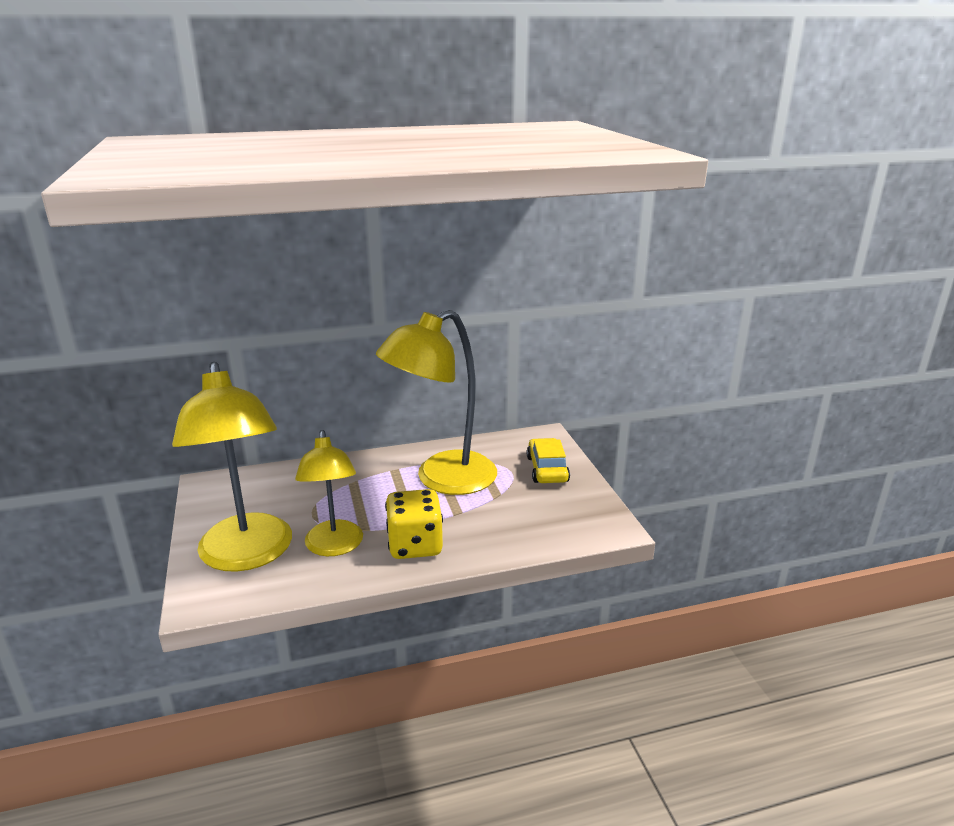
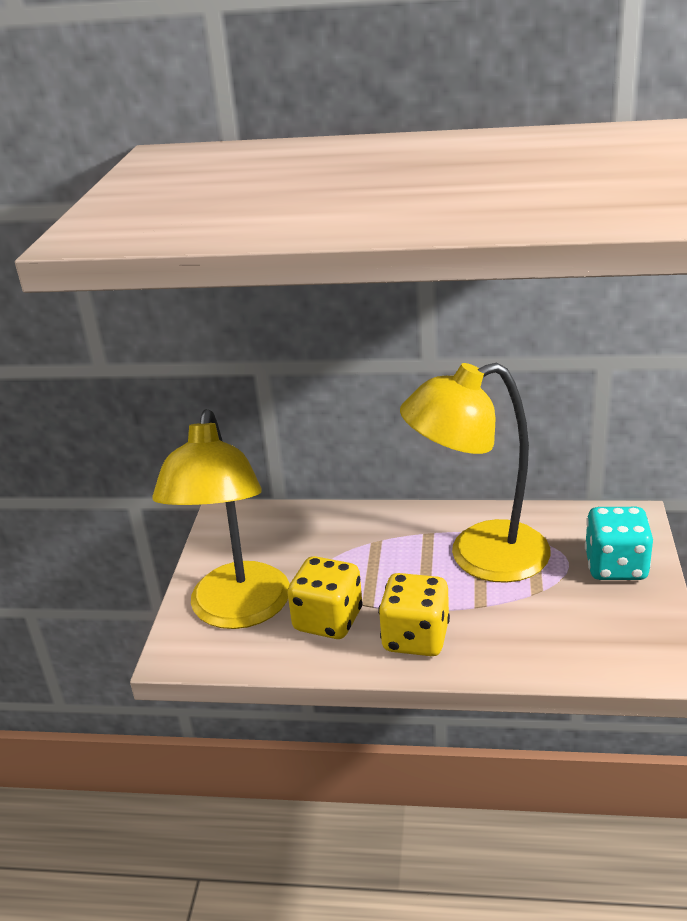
camera: 25 degrees right, 5 degrees up
(334, 547) = (328, 620): yellow lamp -> yellow dice
(547, 469) = (616, 566): yellow car -> turquoise dice

